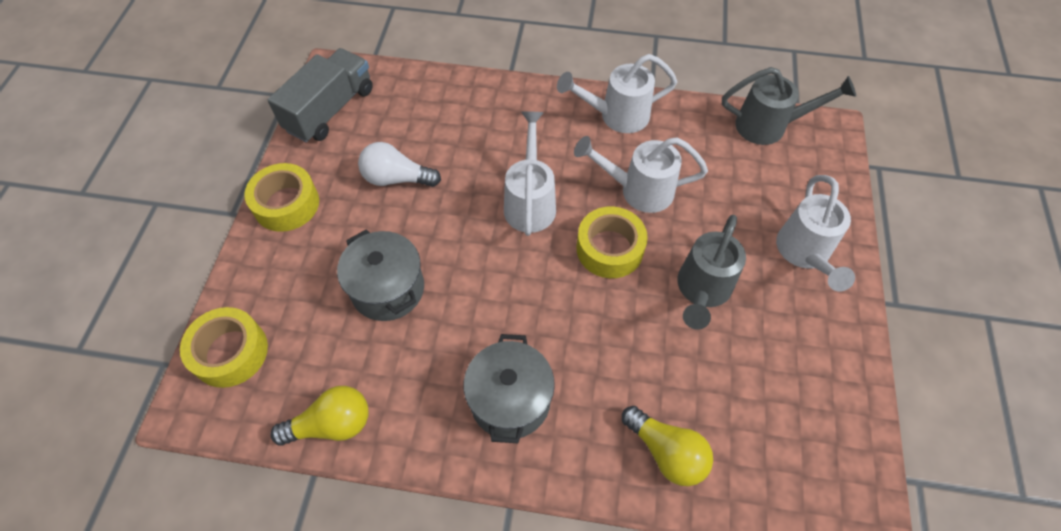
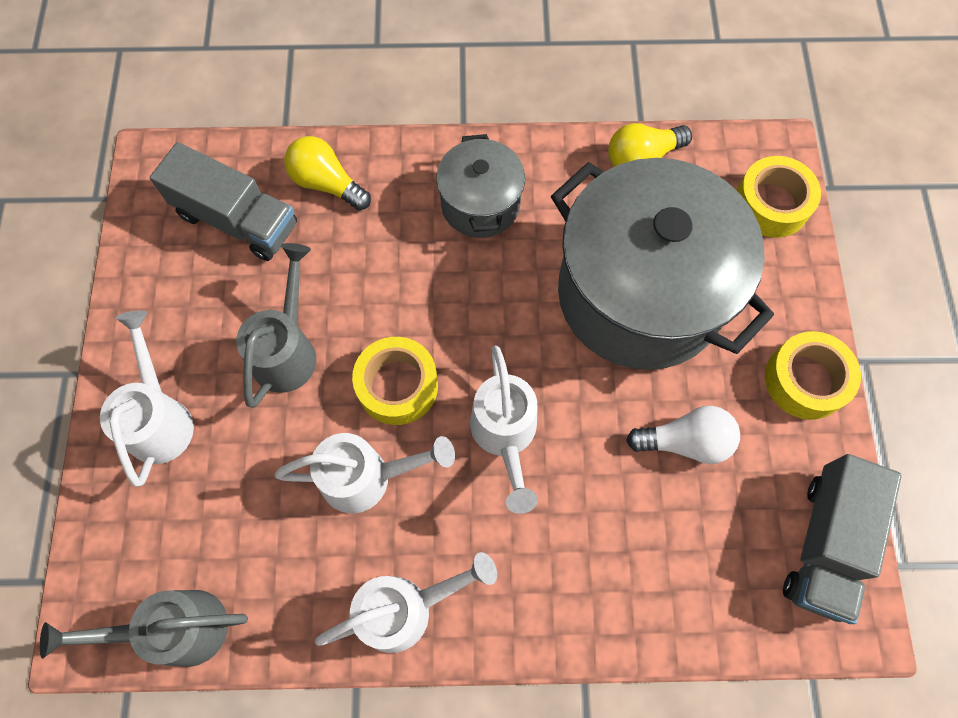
camera: 170 degrees right, 10 degrees up
(388, 289) = (640, 294): grey pot -> grey pot, size x2.01
(759, 425) = (237, 220): none -> grey truck

